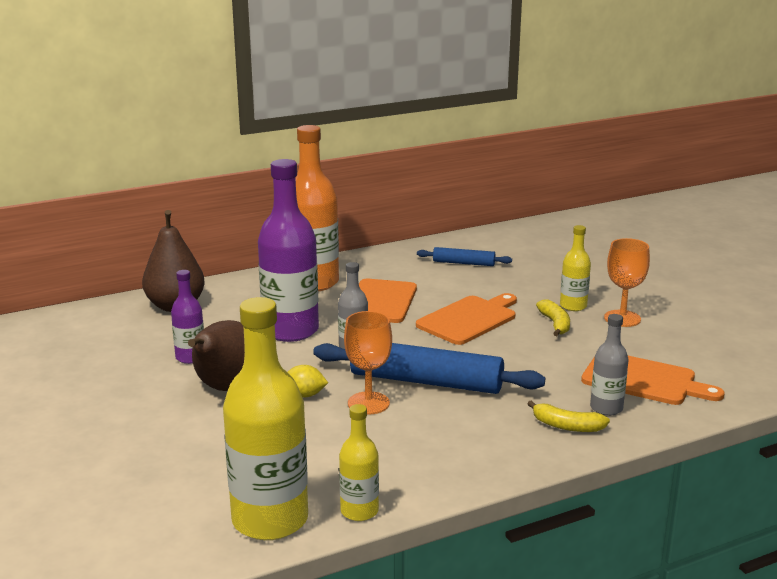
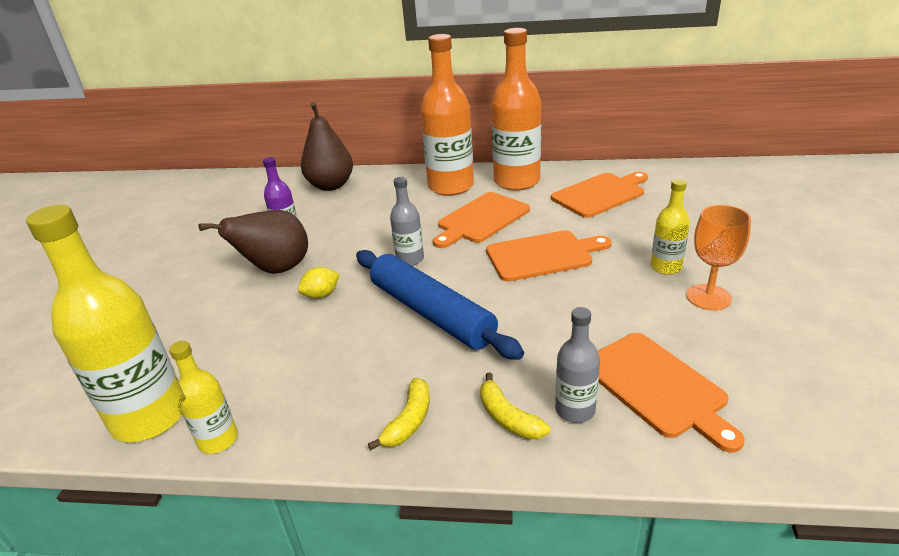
camera: 35 degrees right, 10 degrees up
(291, 330) = (383, 228): purple bottle -> none
(304, 395) = (321, 295): yellow lemon -> yellow lemon turned 75 degrees counterclockwise
(368, 403) = (359, 320): orange goblet -> none
(374, 266) = (516, 181): none -> orange bottle
(463, 263) = (600, 194): blue rolling pin -> orange cutting board
(555, 324) = (624, 284): yellow banana -> yellow banana (409, 421)

